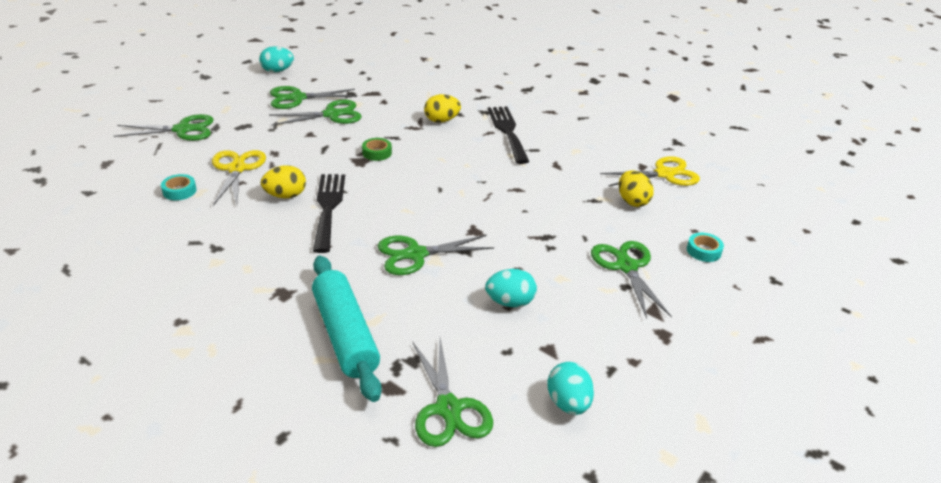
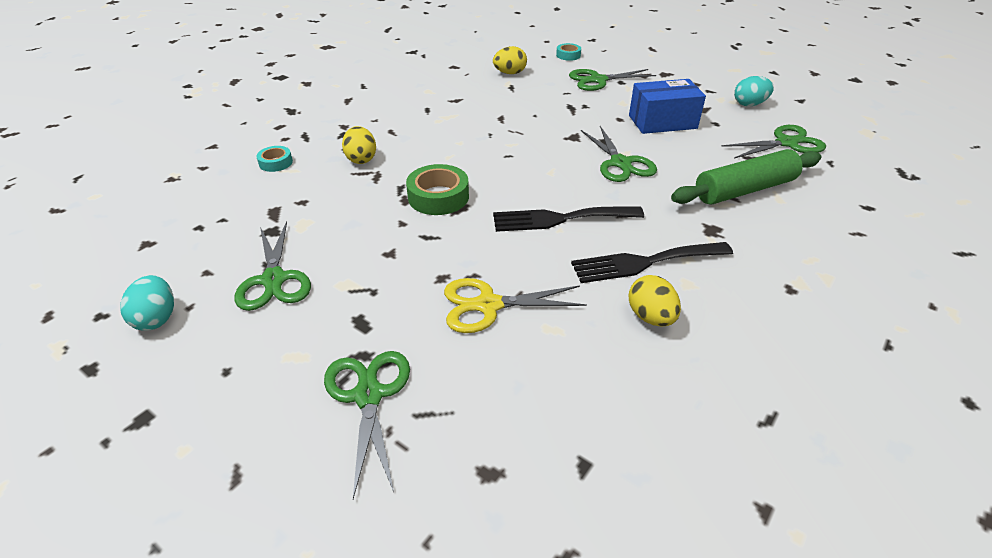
camera: 90 degrees left, 5 degrees up
(179, 191) = (555, 351): turquoise tape -> turquoise tape (276, 163)
(285, 196) = (544, 252): yellow egg -> yellow egg (650, 317)
(331, 114) = (335, 240): green scissors -> none
(345, 335) = (744, 190): turquoise rolling pin -> green rolling pin
(377, 153) = (438, 197): green tape -> green tape, size x1.74
(507, 131) = (390, 122): black fork -> black fork (645, 262)
(510, 302) = (662, 122): turquoise egg -> blue box
(664, 174) = (466, 59): yellow scissors -> none

